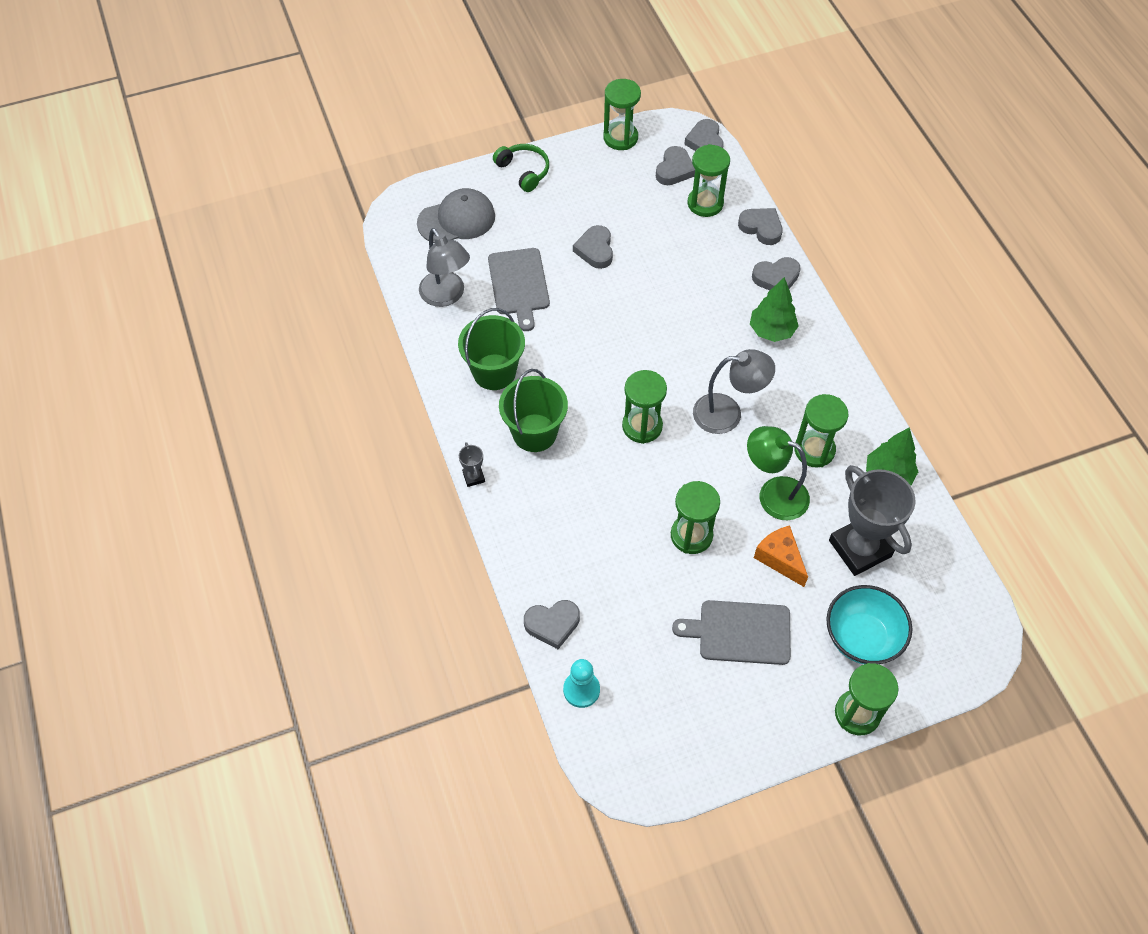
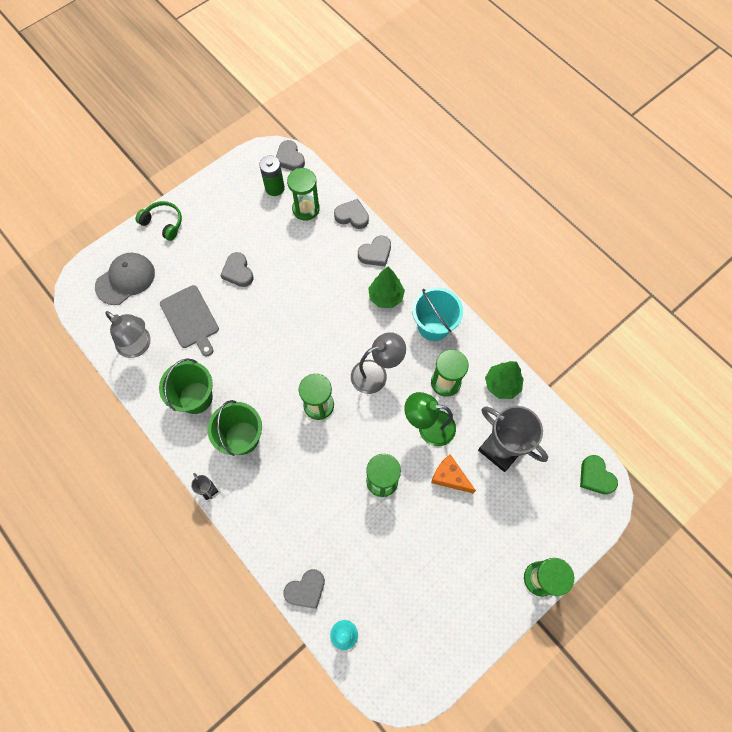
camera: 20 degrees left, 10 degrees up
(620, 138) = (227, 173): green hourglass -> none
(674, 169) = (274, 188): grey heart -> green battery
(740, 632) = (440, 545): grey cutting board -> none
(822, 381) = (433, 326): none -> turquoise bucket
(862, 637) = (524, 518): turquoise bowl -> none
(976, 621) = (595, 476): none -> green heart

